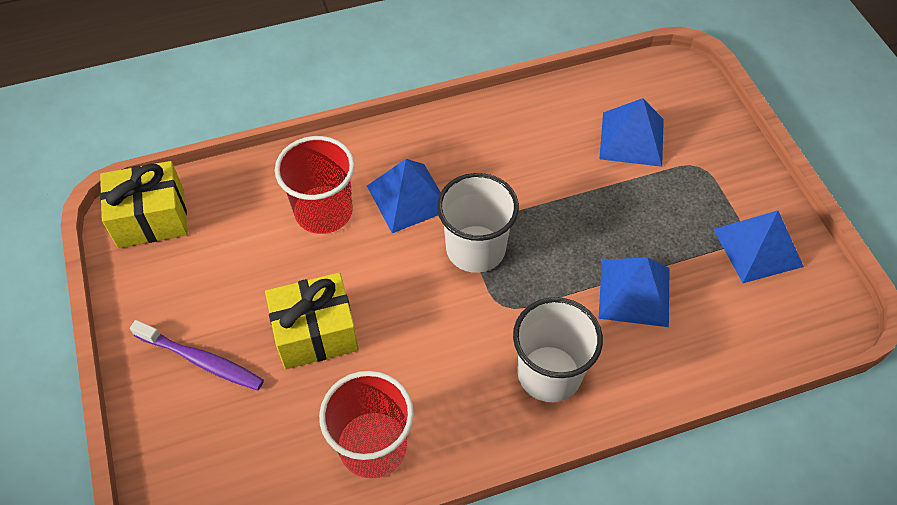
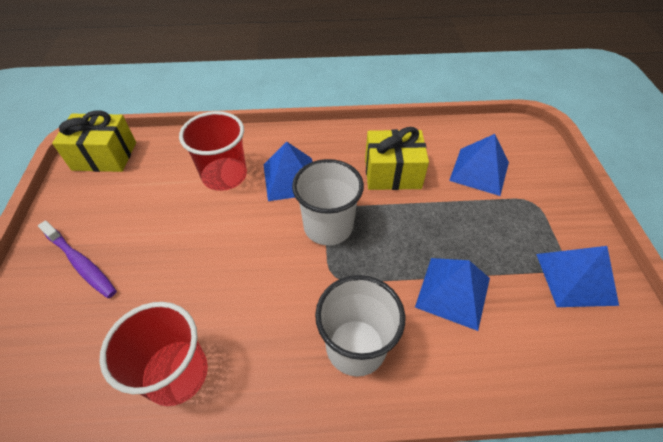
camera: 15 degrees right, 5 degrees down
(315, 333) = (176, 263): yellow gift -> yellow gift (392, 173)

